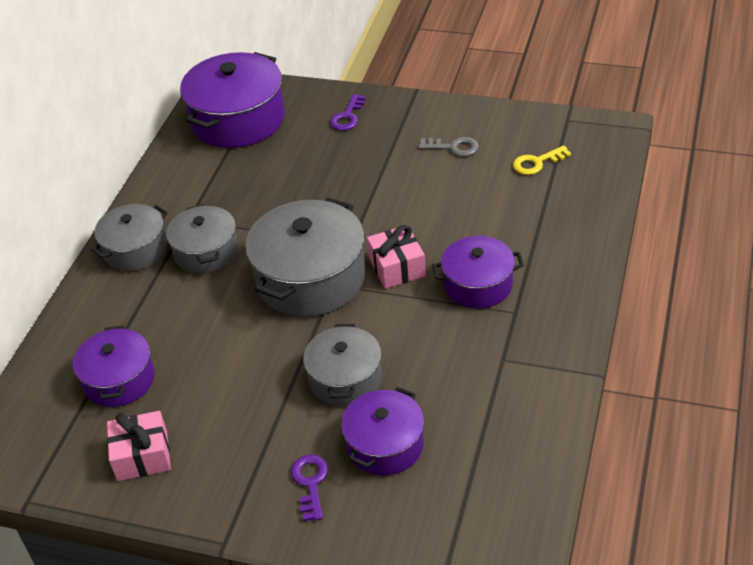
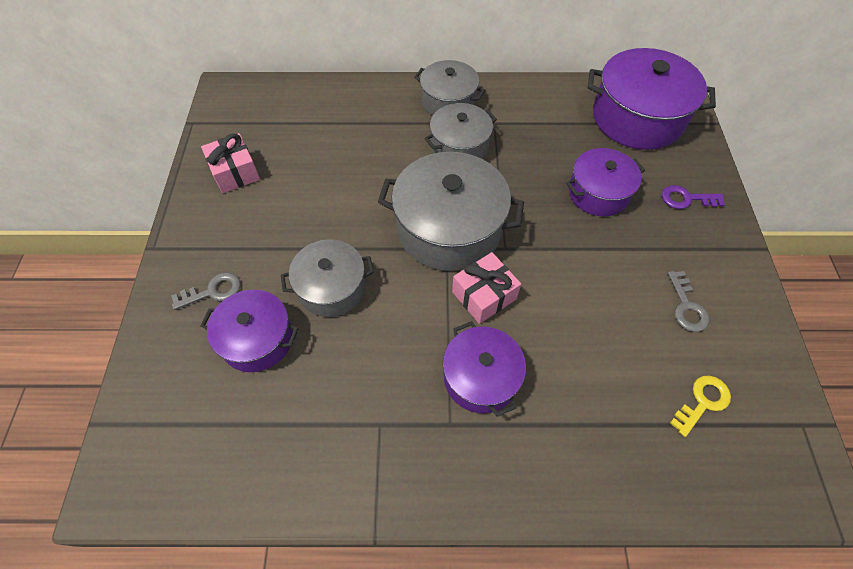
camera: 70 degrees right, 15 degrees up
(119, 380) = (308, 135): purple pot -> purple pot (598, 193)
(310, 483) = (213, 291): purple key -> grey key
(537, 163) = (702, 402): yellow key -> yellow key turned 90 degrees clockwise

